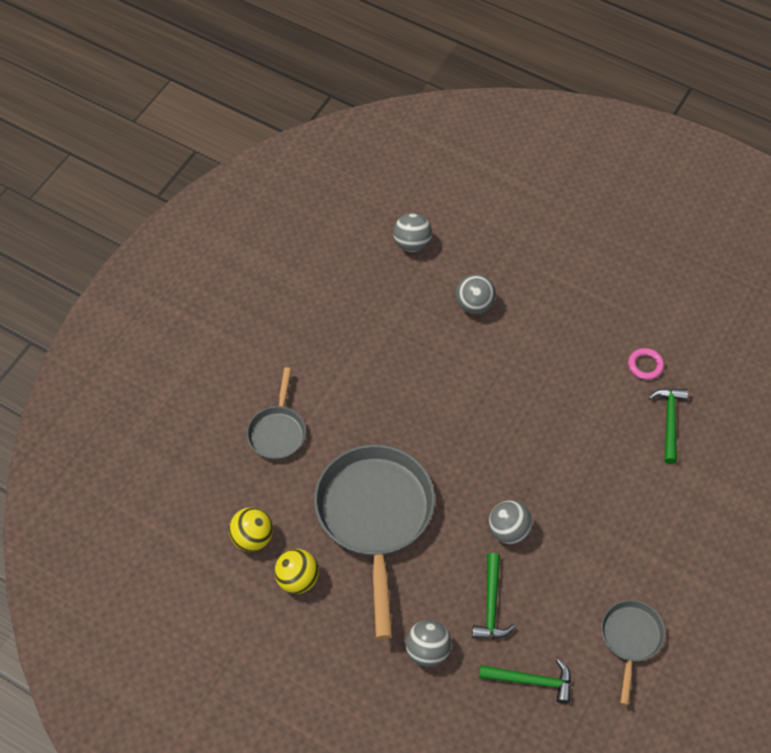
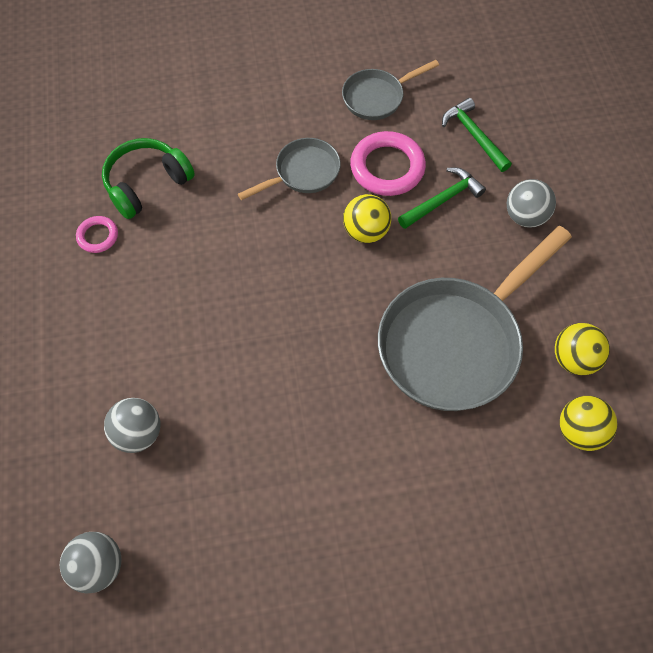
camera: 130 degrees left, 5 degrees up
(278, 431) = (456, 506): grey pan -> grey pan (303, 173)
(508, 531) = (366, 231): grey ball -> yellow ball
(553, 590) = (387, 167): none -> pink ring
(669, 421) = (147, 184): green hammer -> green headphones

